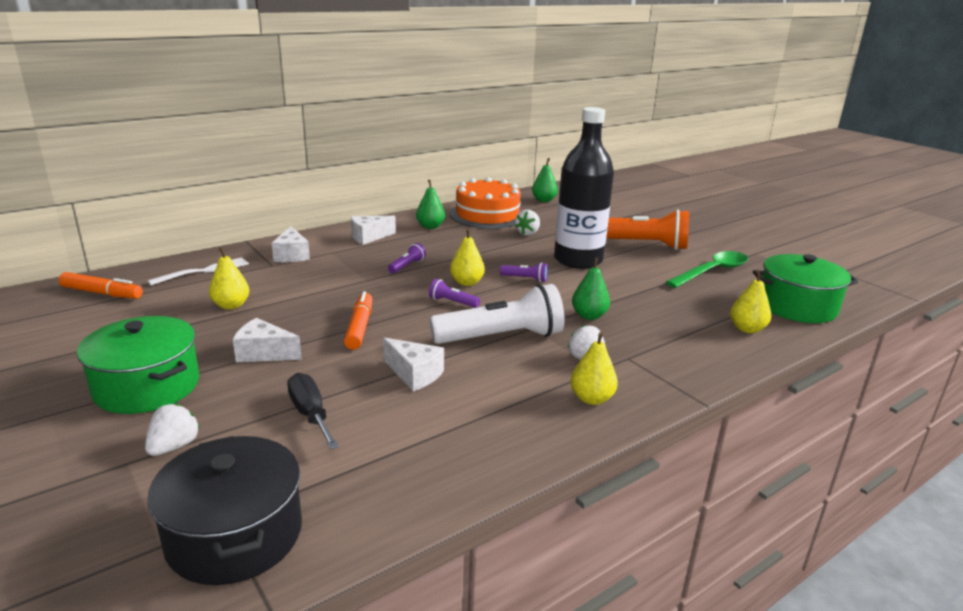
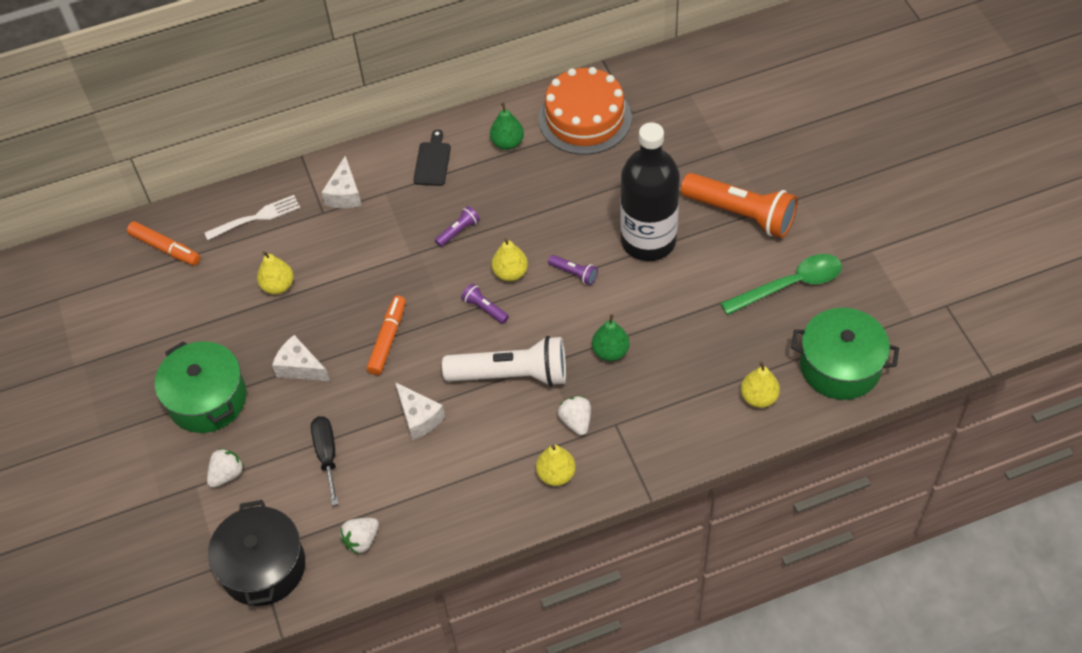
camera: 20 degrees right, 30 degrees up
(369, 237) = (432, 161): white cheese -> black cutting board
(528, 233) = (616, 172): white strawberry -> white strawberry (361, 540)
(544, 200) = (671, 84): green pear -> none

